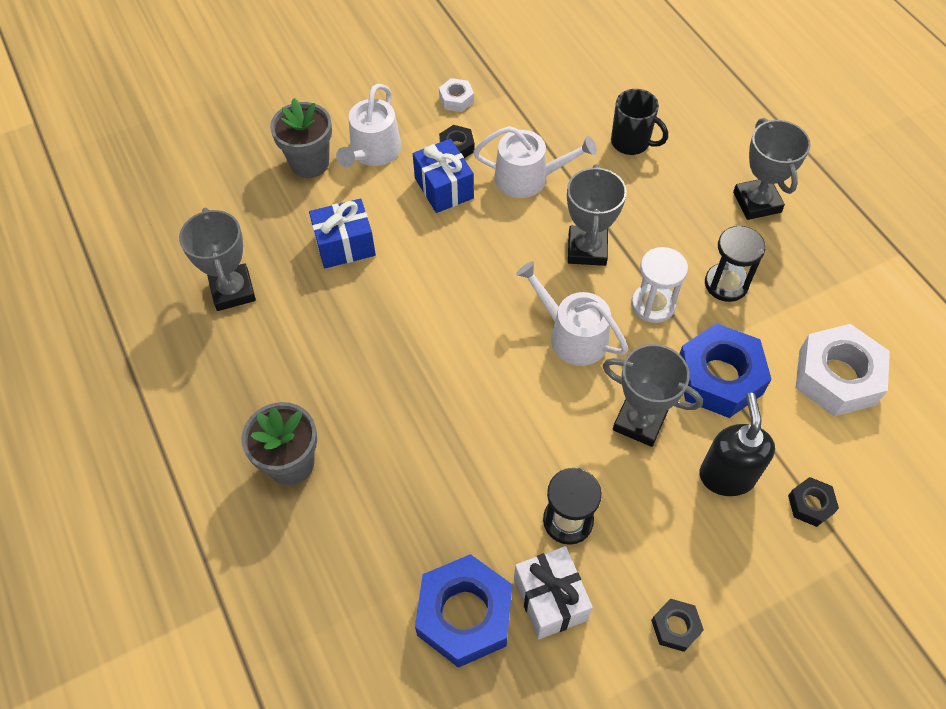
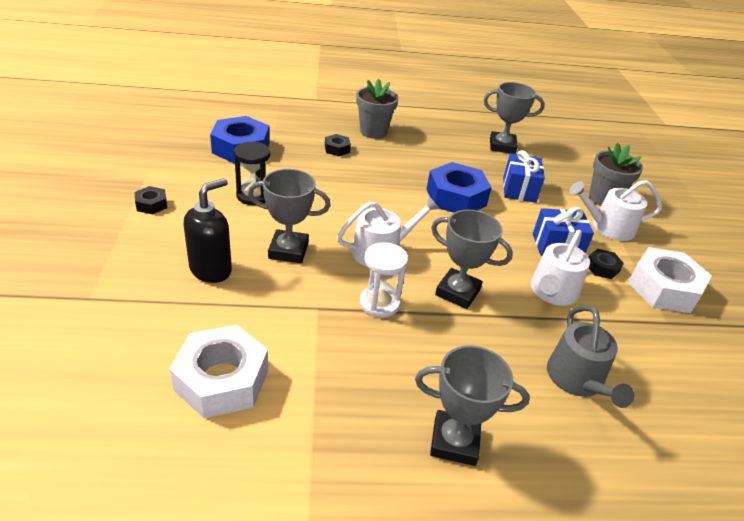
camera: 110 degrees right, 20 degrees down
(373, 152) = (608, 227): white watering can -> white watering can turned 45 degrees counterclockwise
(456, 99) = (663, 288): white nut -> white nut, size x2.09
(550, 599) = (218, 173): white gift -> none
(631, 142) = (577, 380): black mug -> grey watering can
(639, 421) = (288, 250): grey trophy -> grey trophy turned 45 degrees clockwise
(719, 377) = (286, 306): blue nut -> blue nut (456, 197)
(726, 284) = (370, 359): black hourglass -> none
(726, 475) = (211, 270): black soap dispenser -> black soap dispenser turned 75 degrees counterclockwise
(810, 504) = (147, 298): black nut -> black nut (337, 149)

